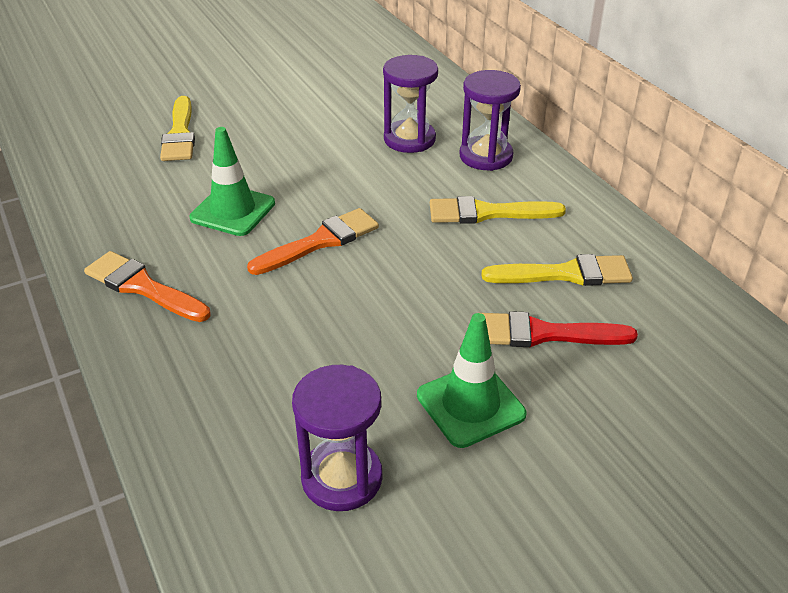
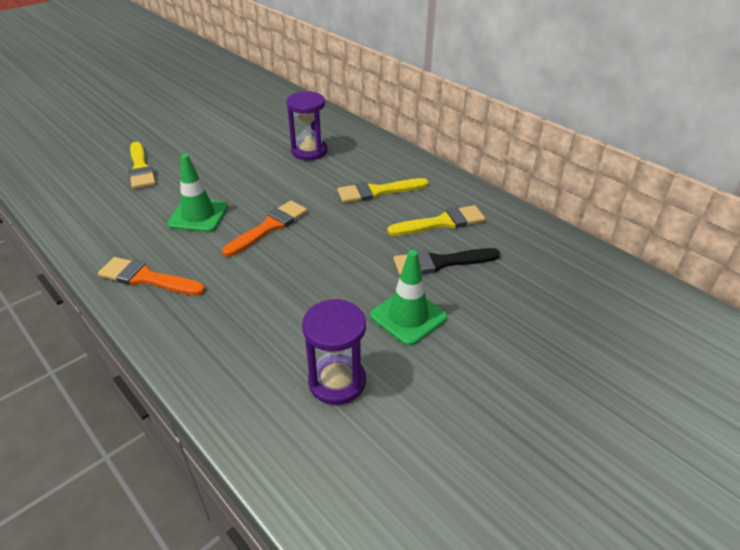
camera: 15 degrees left, 0 degrees up
(486, 156) = (364, 155): purple hourglass -> none
(544, 334) = (440, 262): red brush -> black brush

